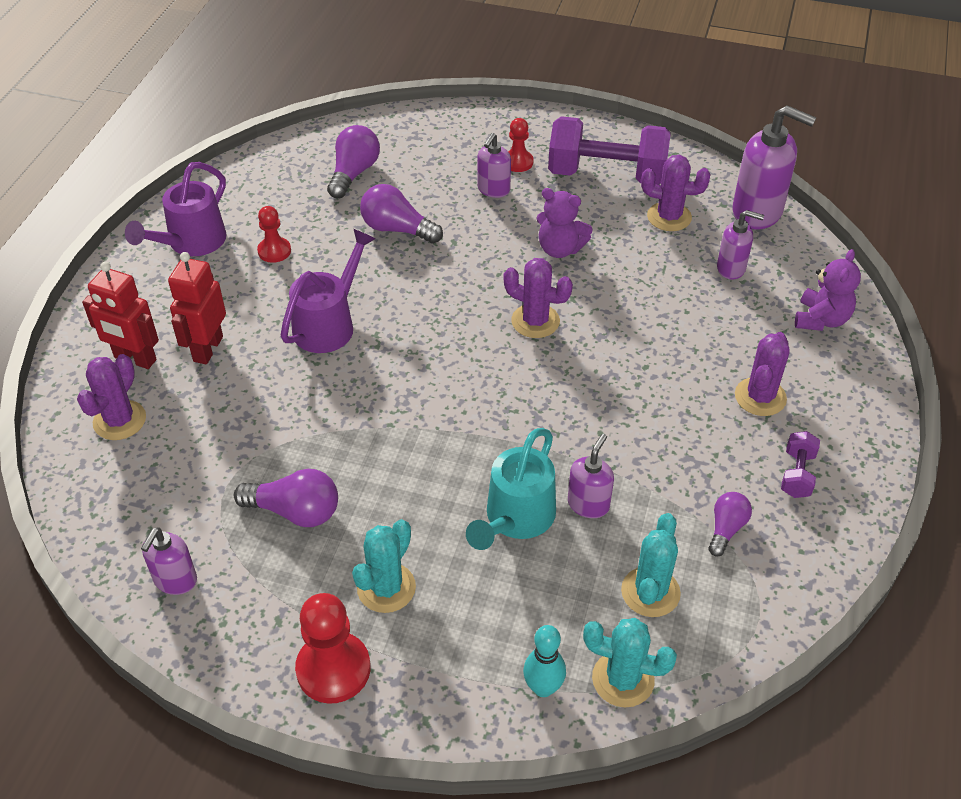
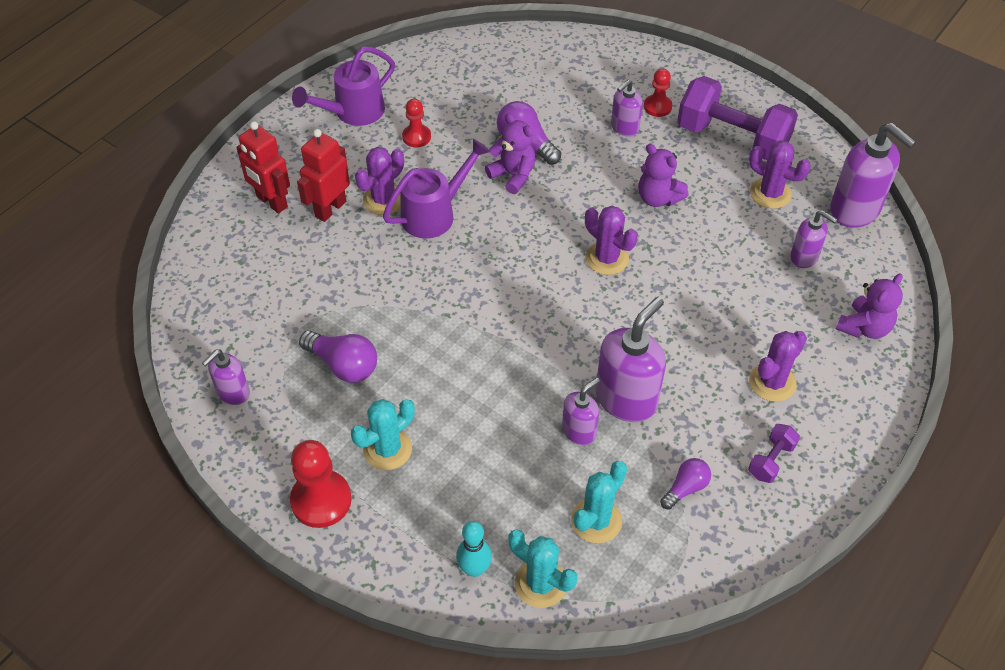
camera: 20 degrees right, 5 degrees up
(119, 420) = (241, 250): purple cactus -> purple cactus (383, 200)
(353, 173) = (511, 82): purple light bulb -> none
(398, 264) = (513, 175): none -> purple teddy bear
(515, 519) = (513, 425): turquoise watering can -> none
(622, 456) = (626, 399): none -> purple soap dispenser

